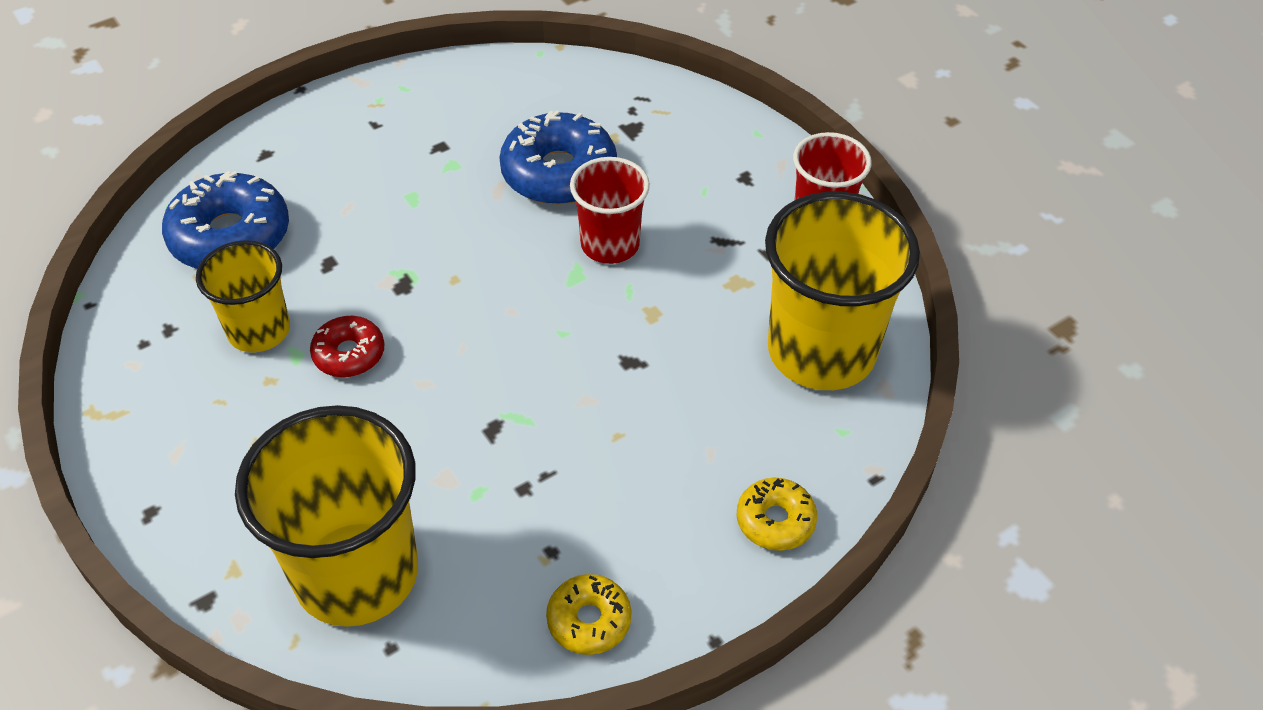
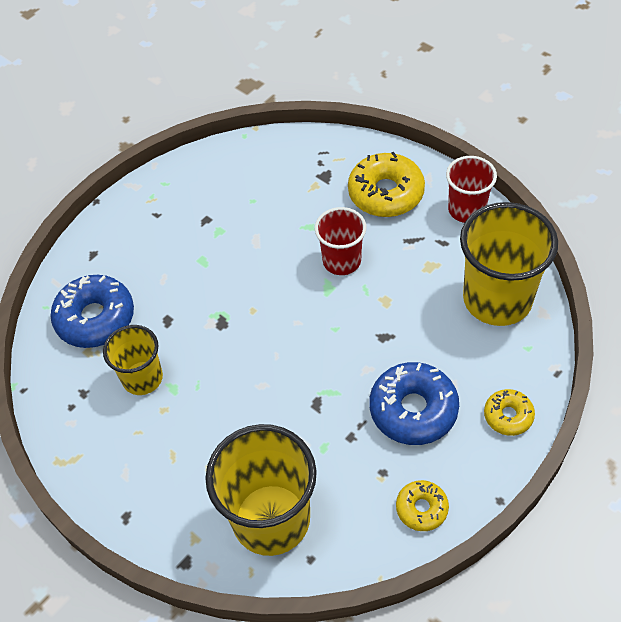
camera: 10 degrees left, 5 degrees up
(349, 354) = (207, 378): red donut -> none
(559, 173) = (290, 219): blue donut -> blue donut (413, 410)
(710, 170) = (386, 193): none -> yellow donut

